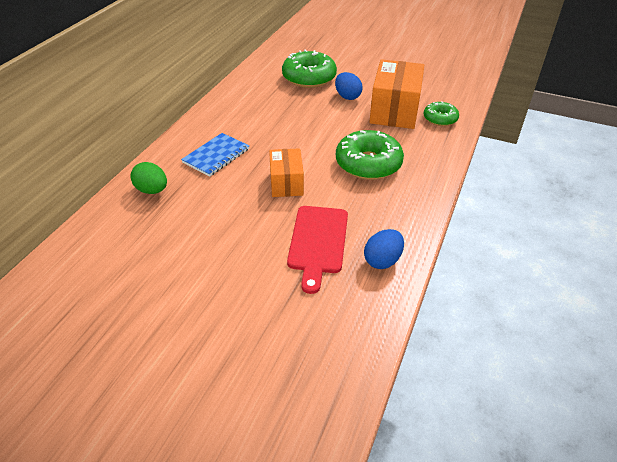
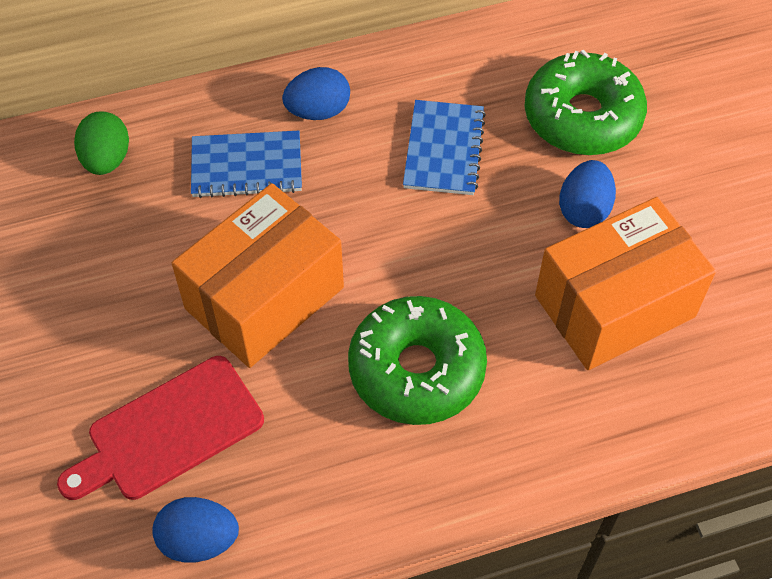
camera: 50 degrees right, 15 degrees up
(218, 126) = (318, 111): none -> blue egg
(279, 109) = (443, 149): none -> blue notebook
(286, 183) = (264, 298): orange box -> orange box, size x1.68
(440, 119) = (664, 391): green donut -> none

